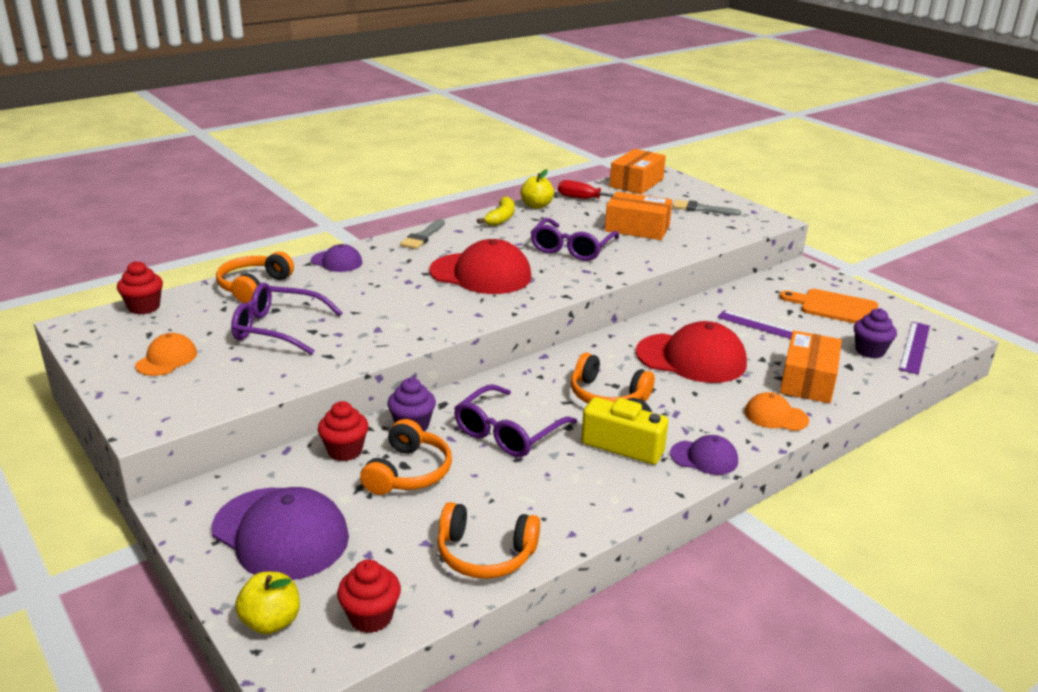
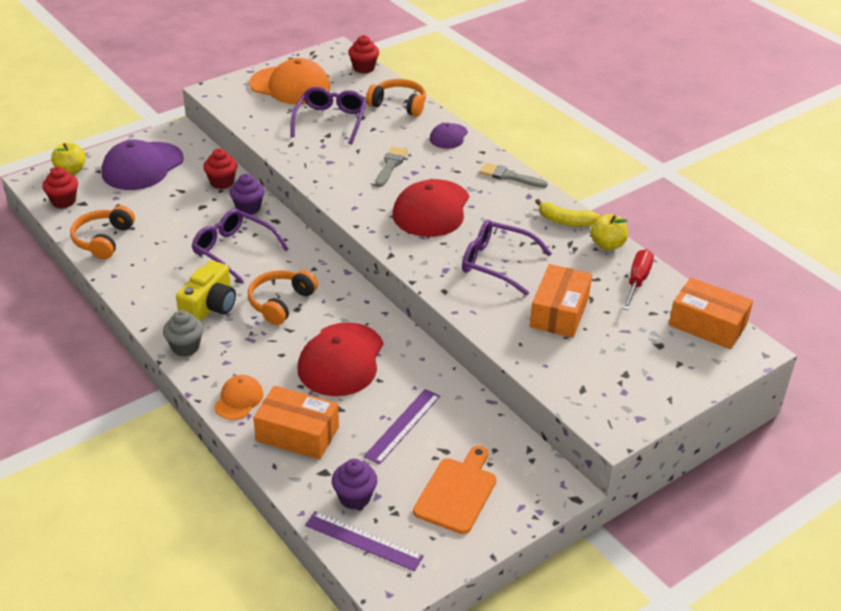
camera: 90 degrees right, 10 degrees up
(166, 359) = (290, 86): orange cap -> orange cap, size x1.92
(408, 472) = (193, 208): orange headphones -> none
(701, 209) = (633, 371): grey brush -> grey brush (390, 165)
(704, 457) = (185, 347): purple cap -> grey cupcake

